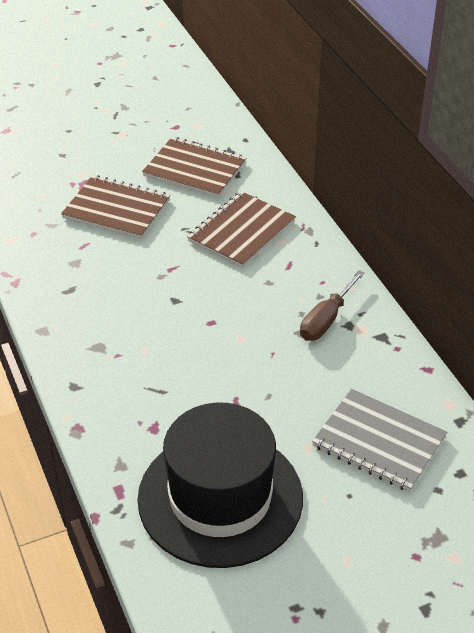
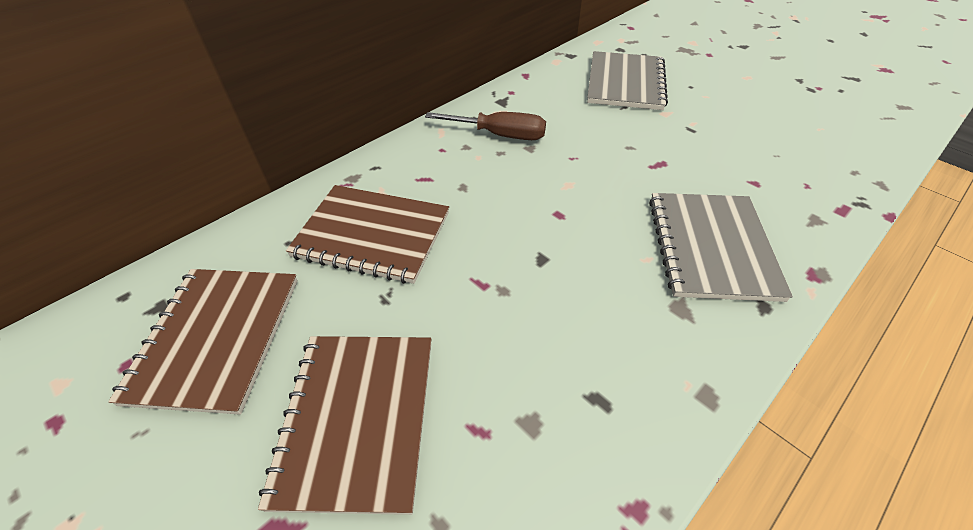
camera: 110 degrees left, 5 degrees up
(133, 387) = (711, 247): none -> grey notebook
(220, 498) = (770, 145): black hat -> none

